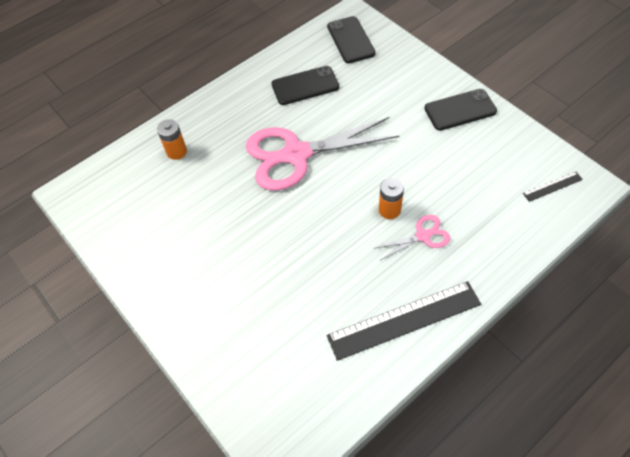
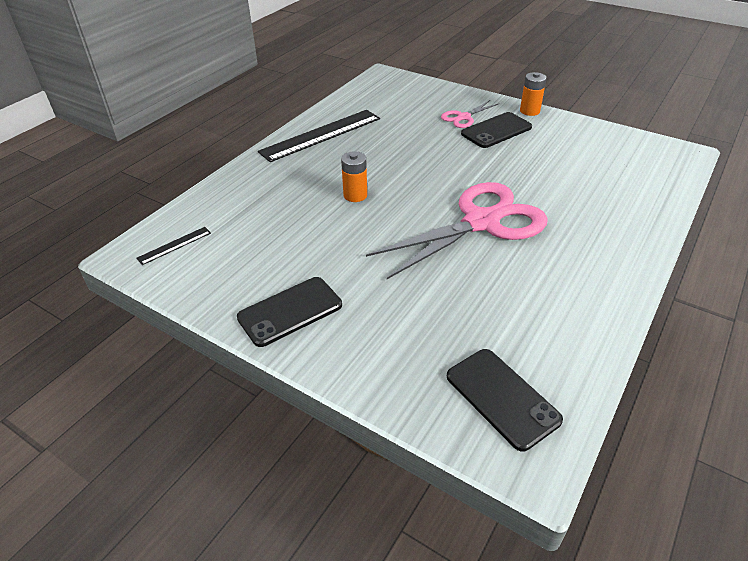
camera: 160 degrees right, 15 degrees down
(176, 152) = (617, 201): orange battery -> orange battery (529, 111)
(305, 86) = (526, 302): black phone -> black phone (496, 131)
(423, 236) = (316, 183): pink scissors -> pink scissors (463, 117)

